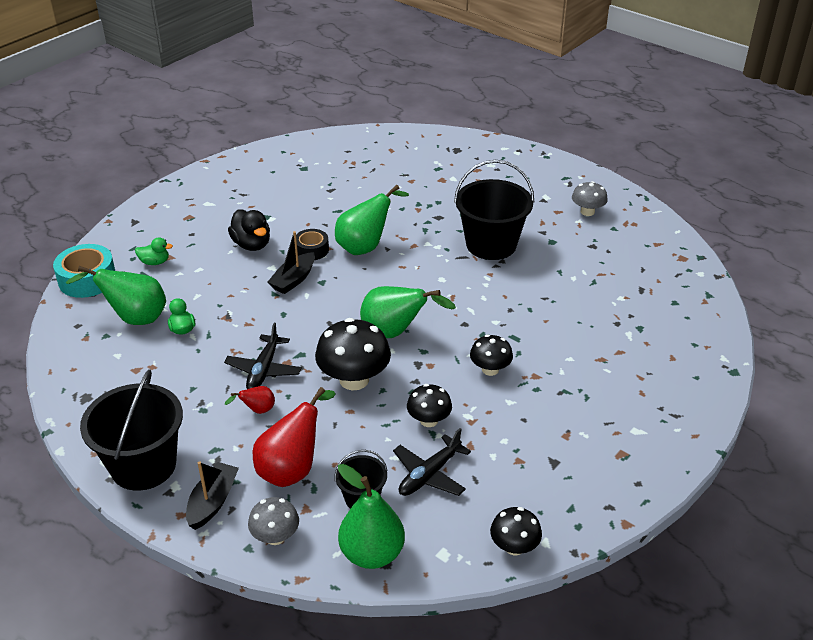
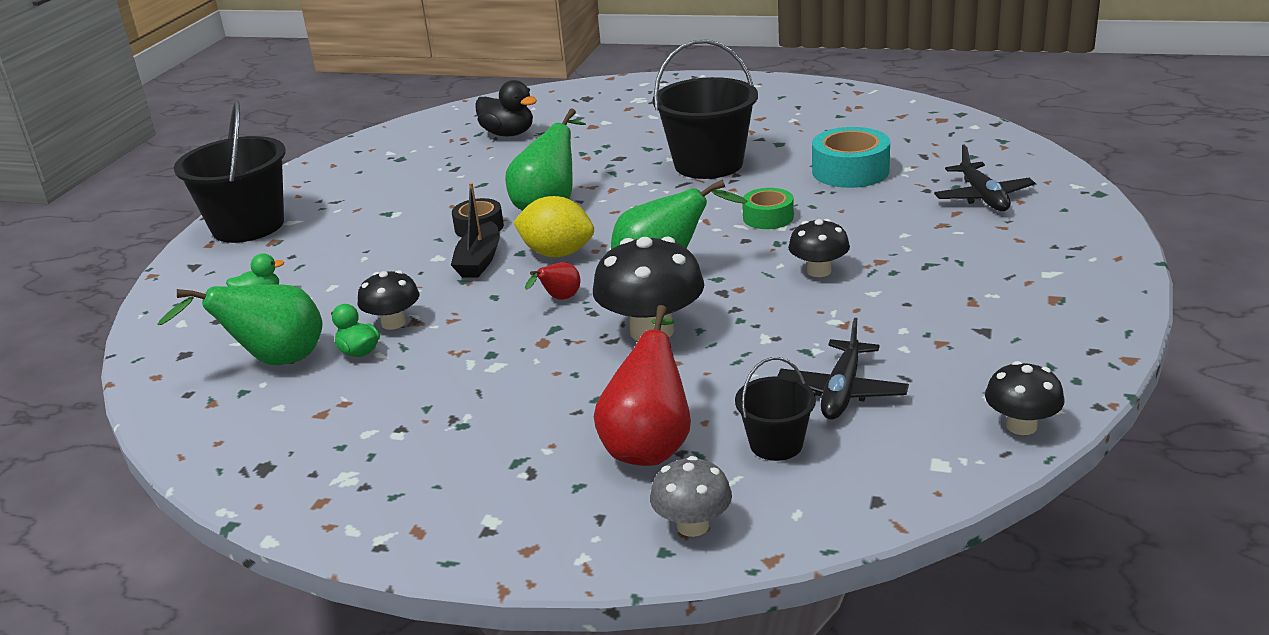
camera: 20 degrees left, 10 degrees down
(87, 279) = (165, 342): turquoise tape -> turquoise tape (850, 171)
(143, 465) = (421, 513): black bucket -> black bucket (248, 226)
(212, 502) = (564, 519): black boat -> none
(252, 244) = (389, 244): black duck -> black duck (508, 134)
(257, 410) = (544, 401): red pear -> red pear (559, 299)
(263, 370) = (516, 358): black plane -> black plane (983, 197)
(343, 291) = (557, 253): none -> yellow lemon
(372, 553) = (845, 496): green pear -> none
(429, 420) = (789, 340): black mushroom -> black mushroom (393, 323)
(493, 309) = (768, 217): none -> green tape
(587, 212) = (795, 110): grey mushroom -> none

